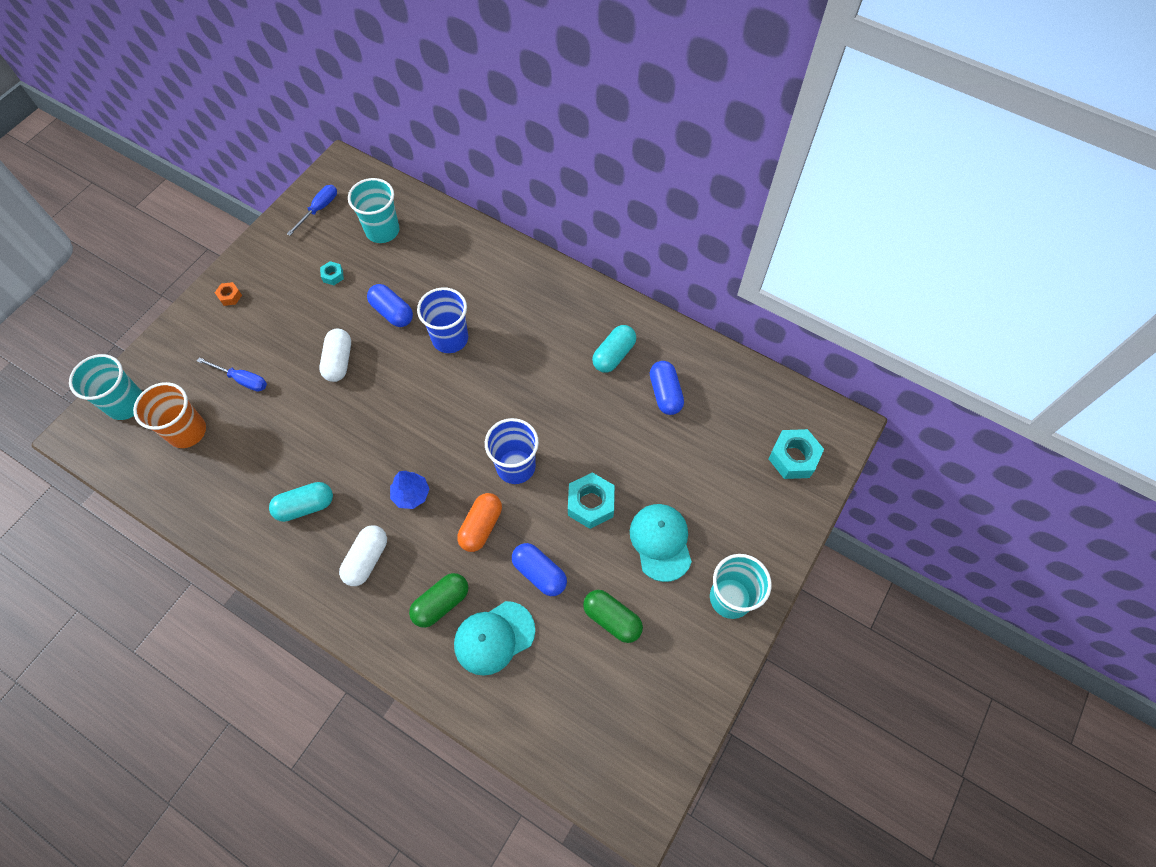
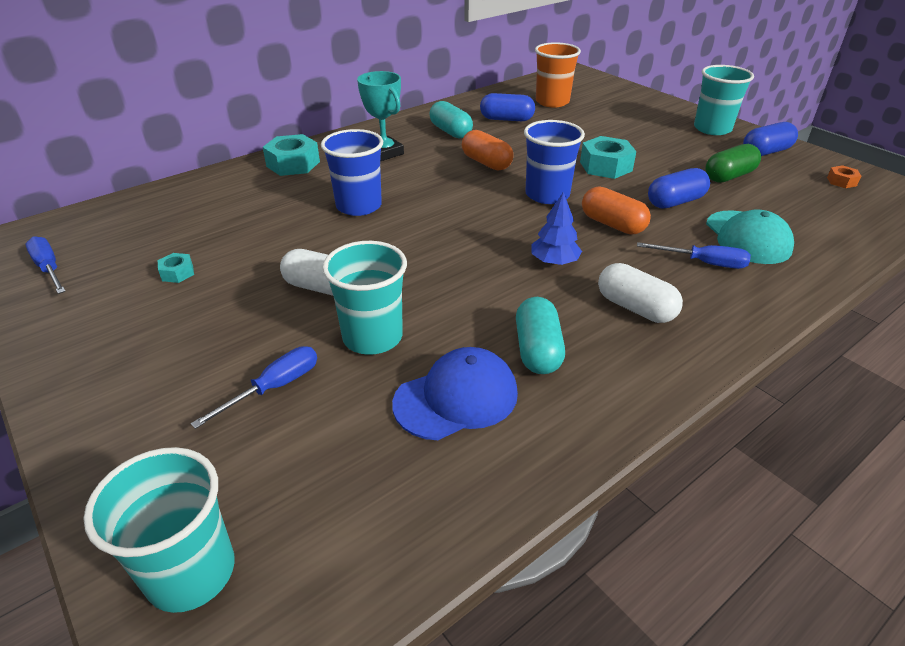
camera: 70 degrees left, 25 degrees down
(187, 431) = (326, 474): orange cup -> orange cup (552, 102)
(230, 296) = (96, 381): orange nut -> orange nut (841, 181)
(253, 473) = (456, 398): none -> blue cap
(382, 230) = (153, 226): turquoise cup -> turquoise cup (372, 337)
(392, 312) = (285, 237): blue capsule -> blue capsule (766, 152)
(441, 603) = (704, 263): green capsule -> blue screwdriver
(547, 320) = (384, 153): none -> turquoise trophy
(559, 403) = (486, 163): none -> orange capsule
(661, 542) = (654, 144): turquoise cap -> none
(793, 458) = (593, 89): turquoise nut -> turquoise nut (293, 164)

